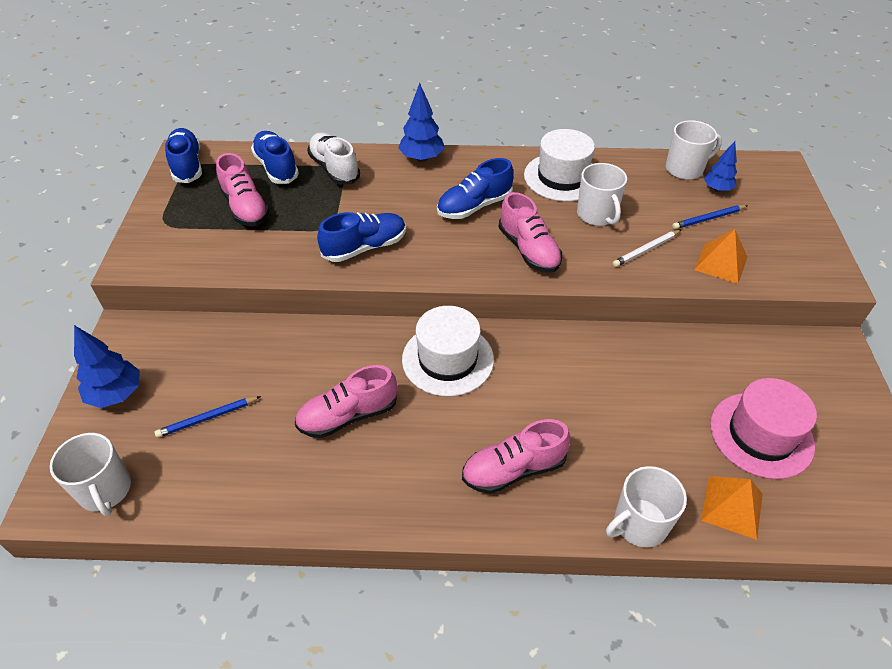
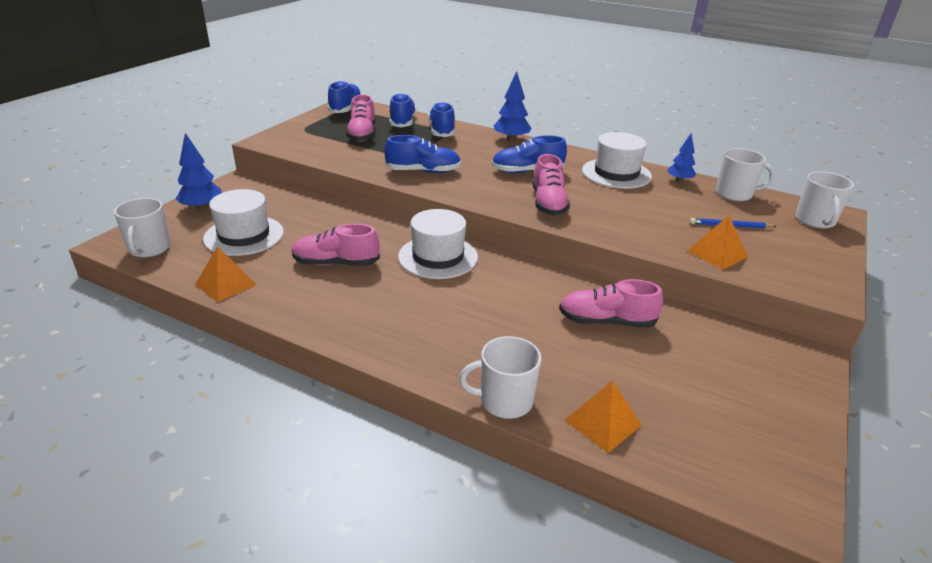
camera: 25 degrees right, 15 degrees down
(207, 418) = (244, 235): blue pencil -> white hat
(248, 503) = (225, 284): none -> orange pyramid
(334, 169) = (441, 131): white shoe -> blue shoe
(513, 469) = (430, 332): pink shoe -> pink shoe (606, 321)
(597, 215) = (626, 199): white mug -> white mug (815, 220)
(646, 250) = (652, 228): white pencil -> none
(717, 189) = (755, 212): blue tree -> blue tree (679, 181)
(761, 435) = (676, 387): pink hat -> none

